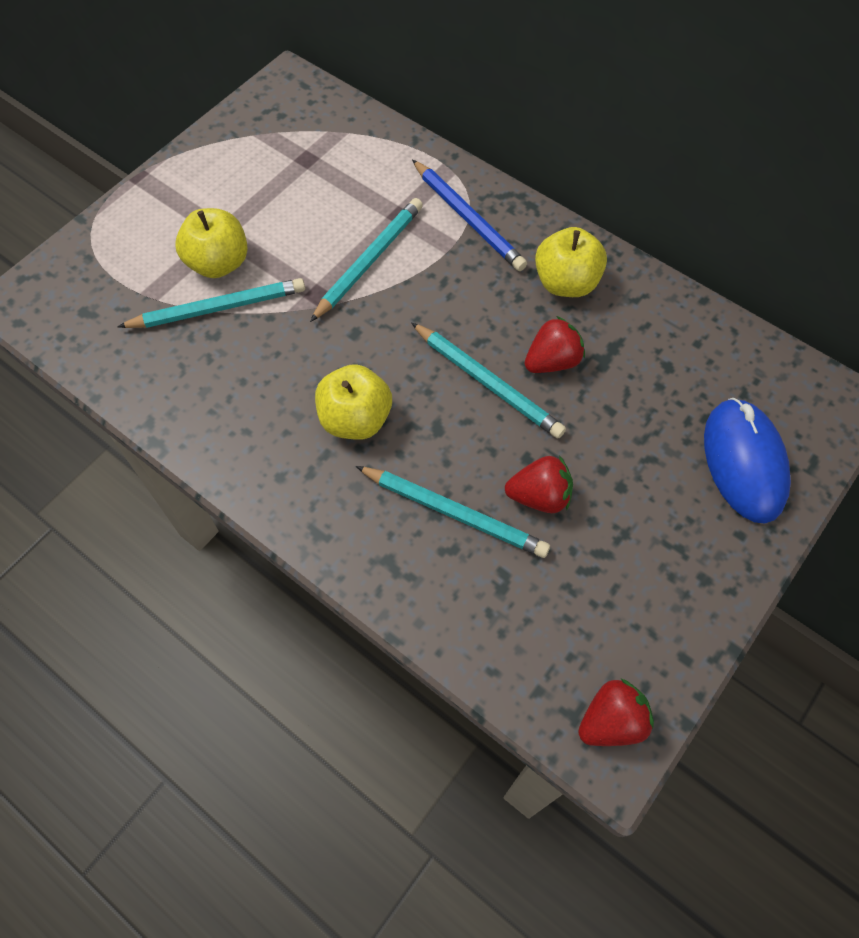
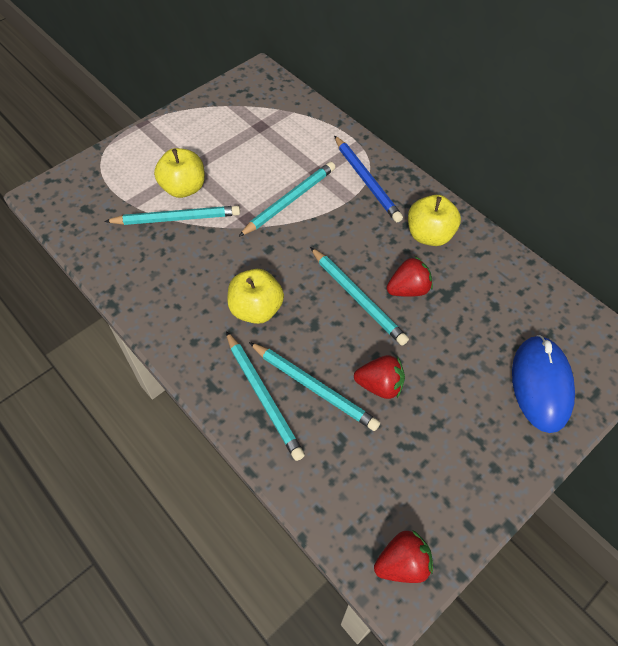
camera: 10 degrees right, 5 degrees down
(389, 536) = (263, 396): none -> turquoise pencil

